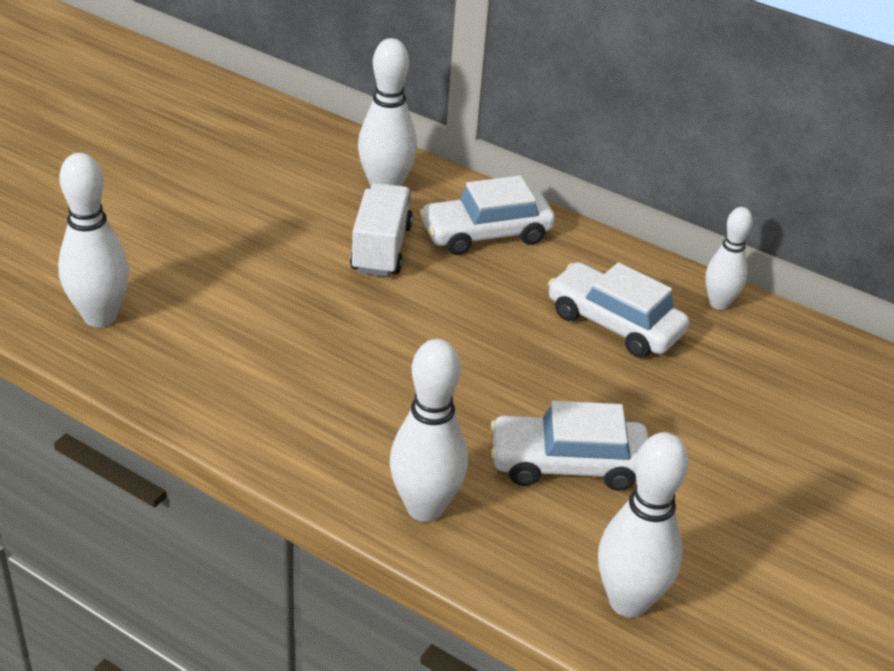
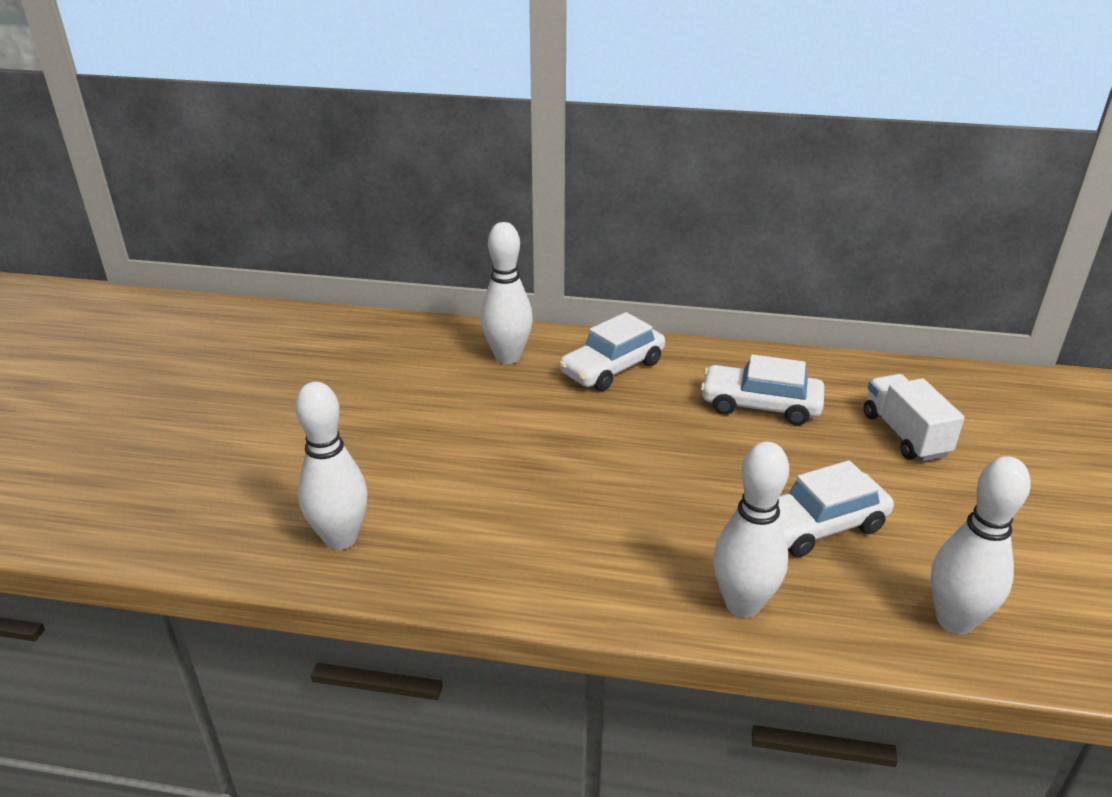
camera: 20 degrees left, 5 degrees down
(381, 249) = (541, 404): white truck -> white truck (905, 434)
(719, 303) = (819, 367): white bowling pin -> none

